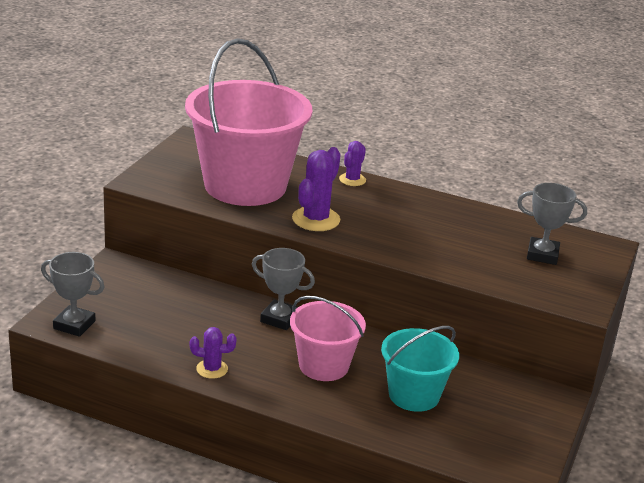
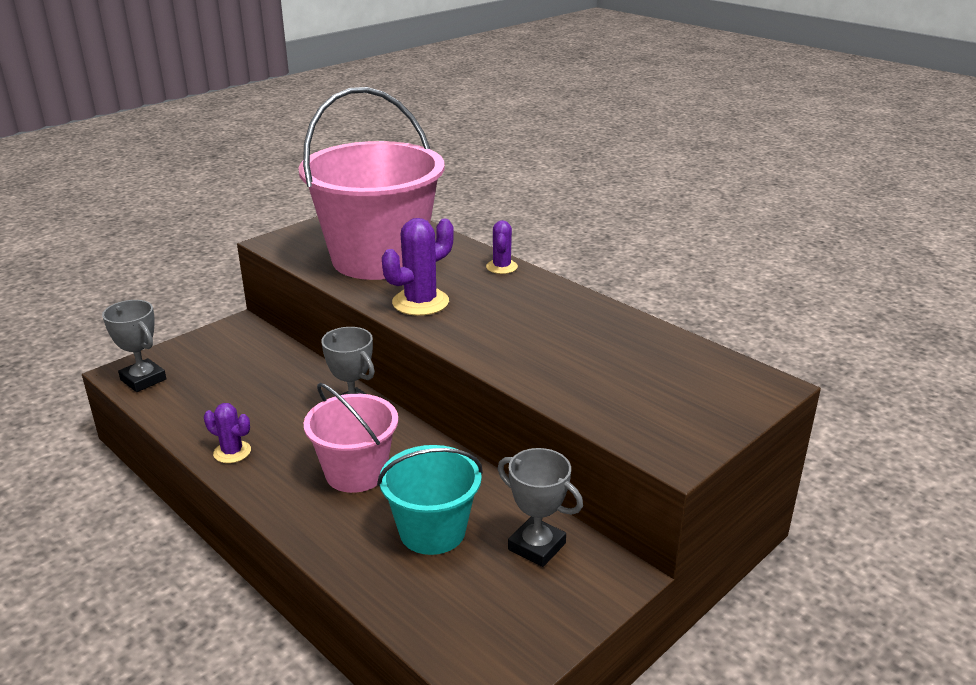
camera: 25 degrees right, 0 degrees up
(352, 180) = (501, 267): purple cactus -> purple cactus turned 45 degrees counterclockwise
(542, 255) = (667, 382): grey trophy -> grey trophy (536, 546)

